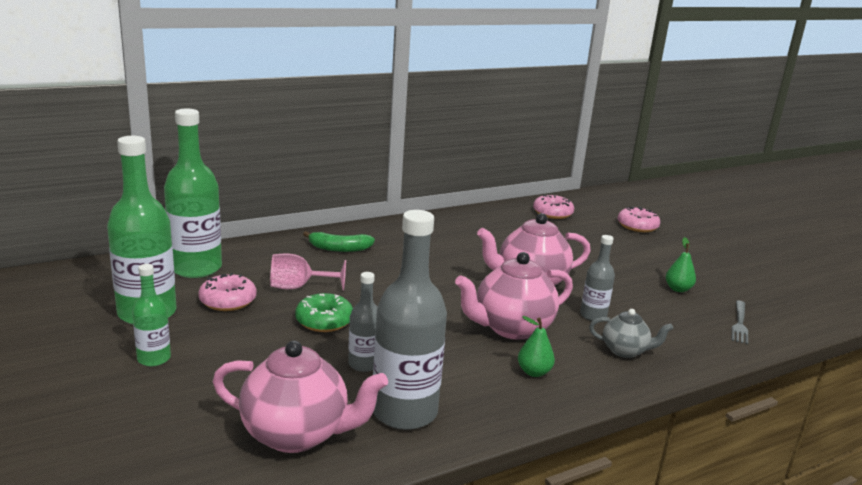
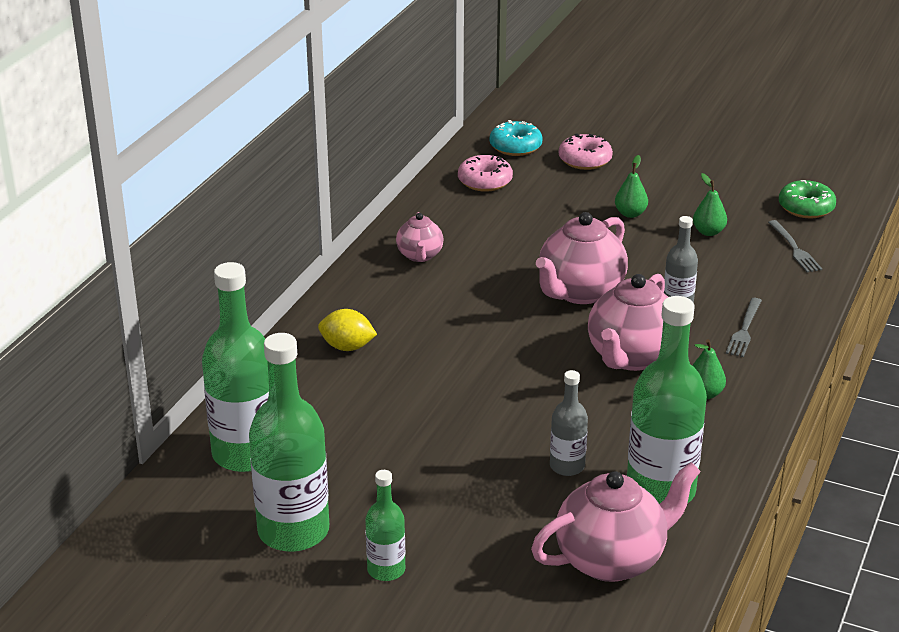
camera: 35 degrees left, 10 degrees up
(228, 301) = (345, 472): pink donut -> none
(298, 287) = (384, 418): pink goblet -> none
(324, 321) = (468, 442): green donut -> green donut (806, 207)
(339, 248) = (347, 347): green banana -> yellow lemon
(404, 412) = (660, 490): grey bottle -> green bottle
(454, 228) = (420, 256): none -> pink teapot
(598, 206) = (515, 146): none -> turquoise donut
(625, 351) = (744, 330): grey teapot -> grey fork
(630, 260) = (630, 214): none -> green pear

